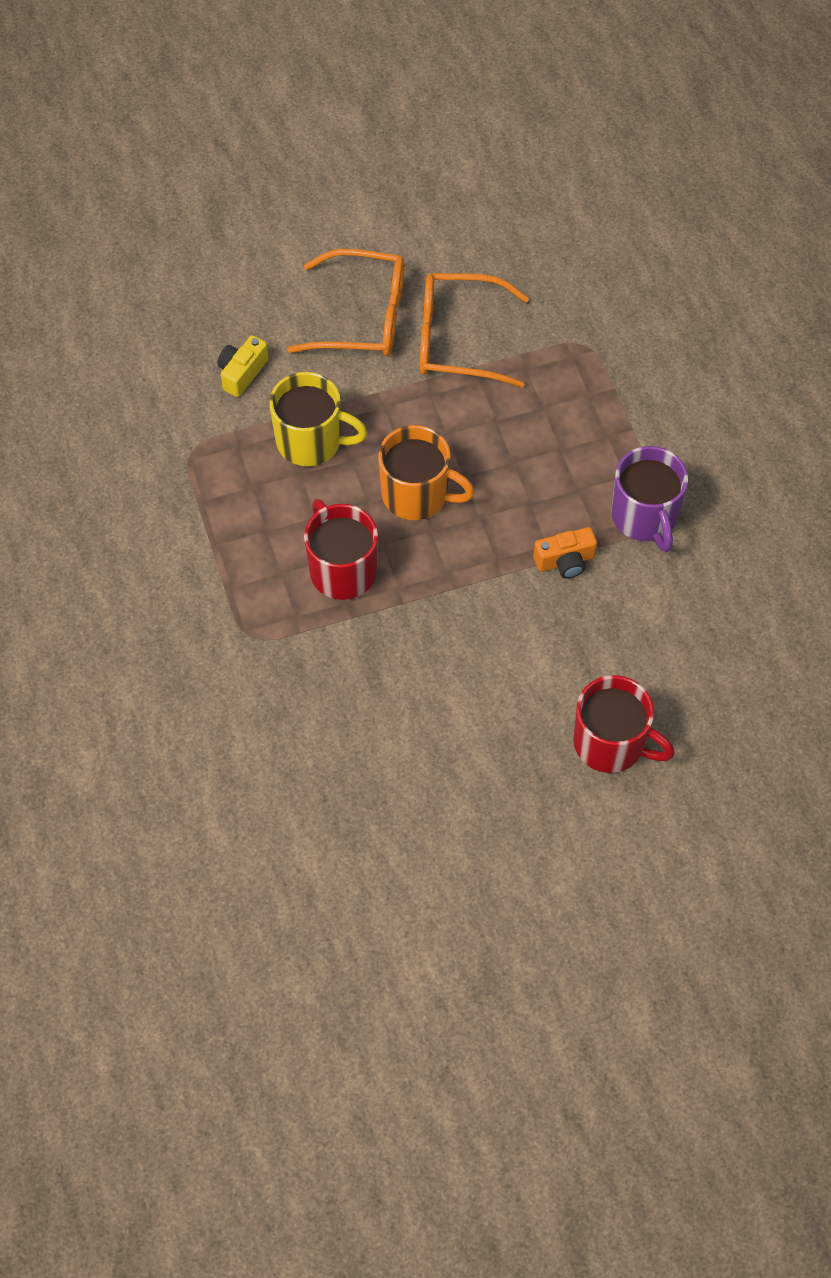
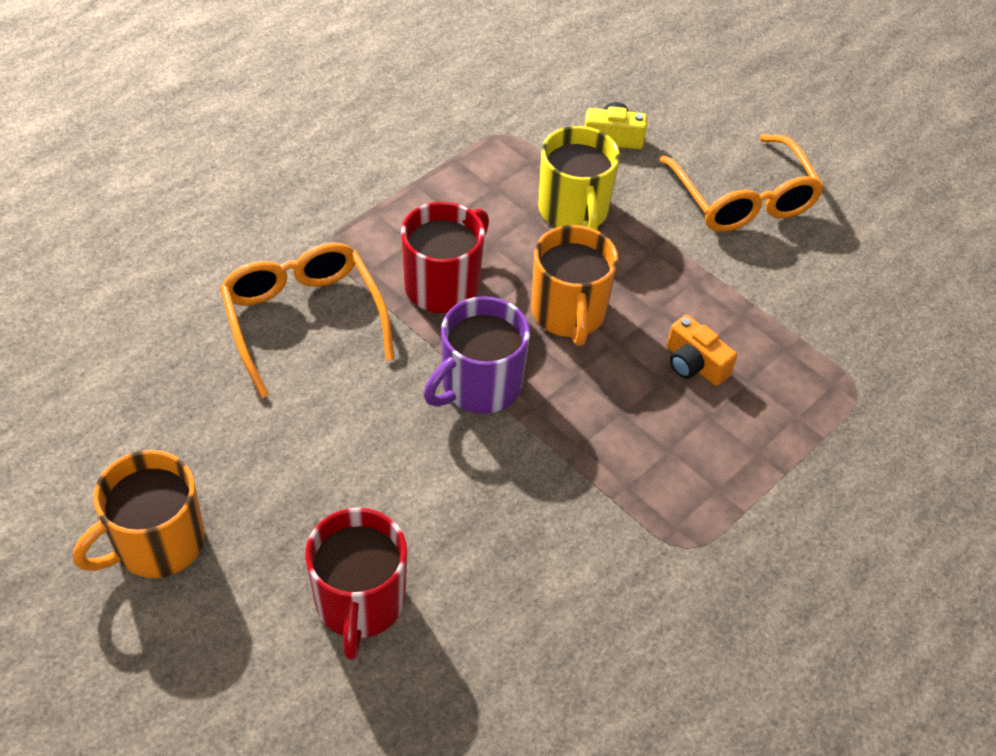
camera: 60 degrees right, 10 degrees down
(457, 340) = (776, 280): orange glasses -> orange glasses (303, 319)
(496, 862) = (157, 543): none -> orange mug
(565, 561) = (571, 471): orange camera -> orange camera (694, 364)
(644, 517) = (678, 528): purple mug -> purple mug (479, 385)

